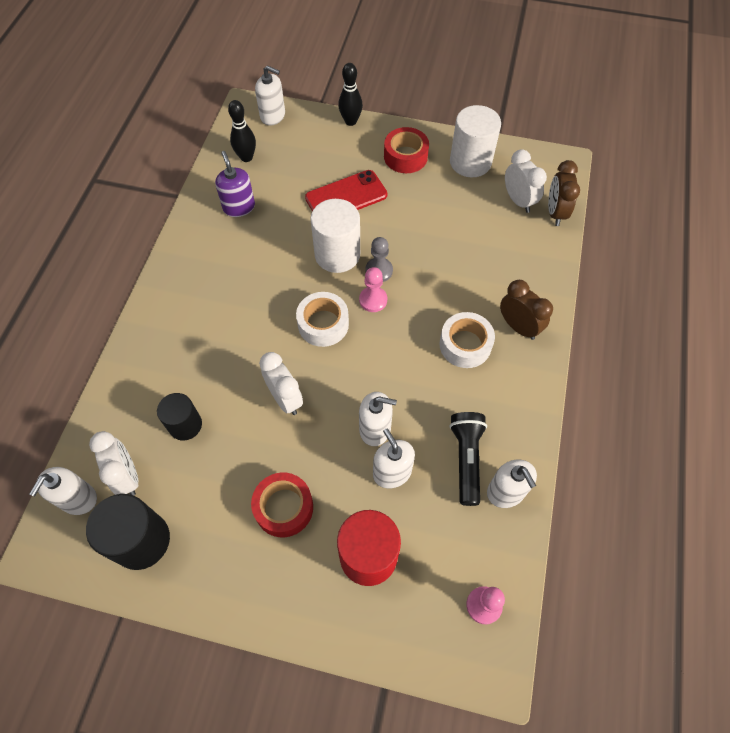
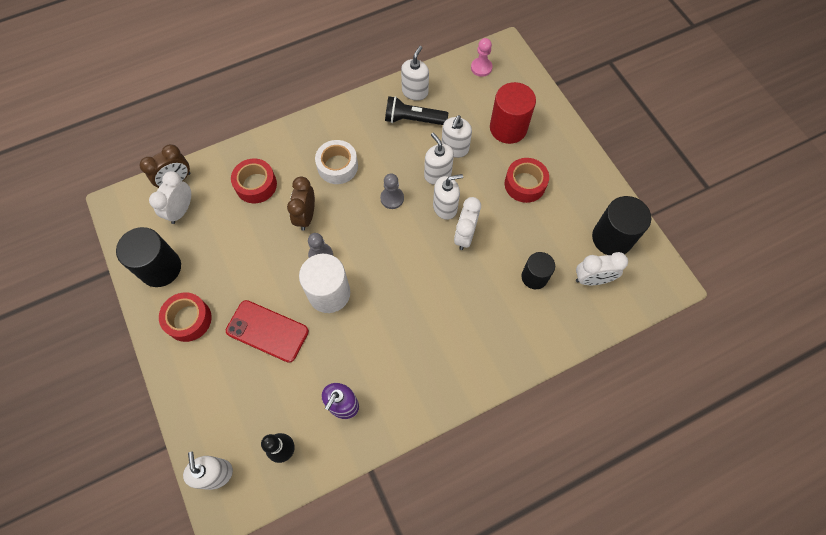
camera: 130 degrees left, 5 degrees up
(78, 499) = (630, 293): white soap dispenser -> white soap dispenser (445, 207)
(127, 476) = (592, 279): white clock -> white clock turned 120 degrees counterclockwise
(323, 324) = (394, 256): white tape -> none
(350, 121) = (175, 396): black bowling pin -> none
(373, 300) = (348, 241): pink pawn -> none
(385, 366) = (392, 198): none -> grey pawn
(466, 459) = (413, 119): black flashlight -> black flashlight turned 45 degrees clockwise
(470, 162) = (160, 268): white cylinder -> black cylinder
(500, 267) = (256, 185): none -> red tape
(518, 327) = (298, 146): brown clock -> brown clock (306, 216)

